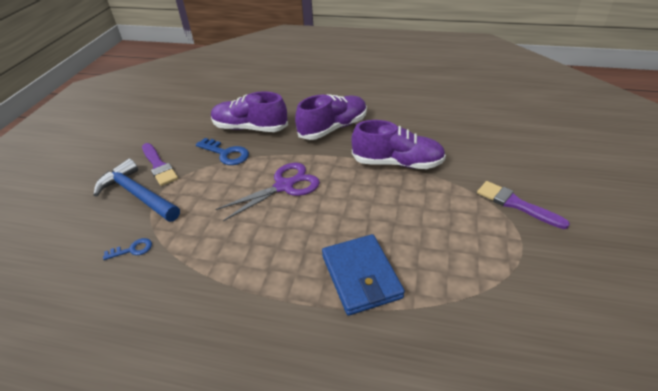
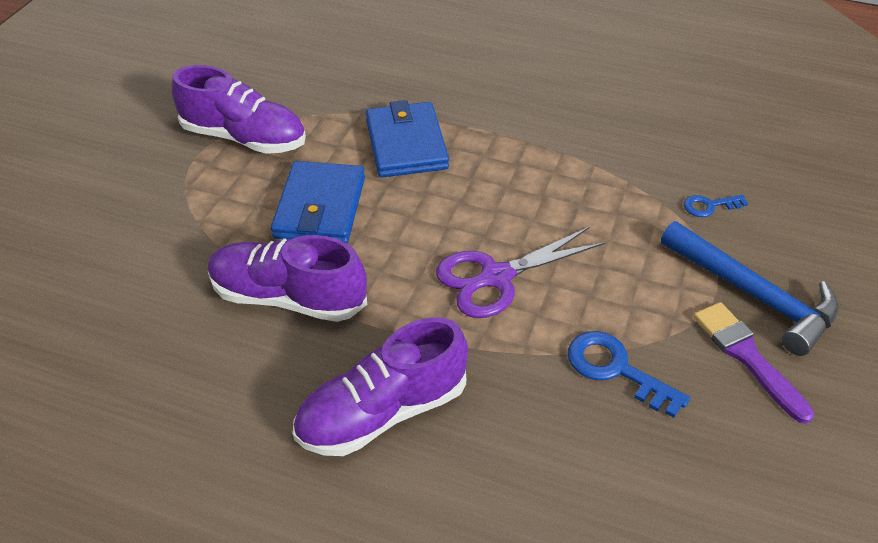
camera: 175 degrees left, 5 degrees up
(250, 128) = (576, 445): purple shoe -> purple shoe (244, 138)
(405, 214) = (320, 207): none -> blue wallet
(516, 204) = (158, 202): purple brush -> none

